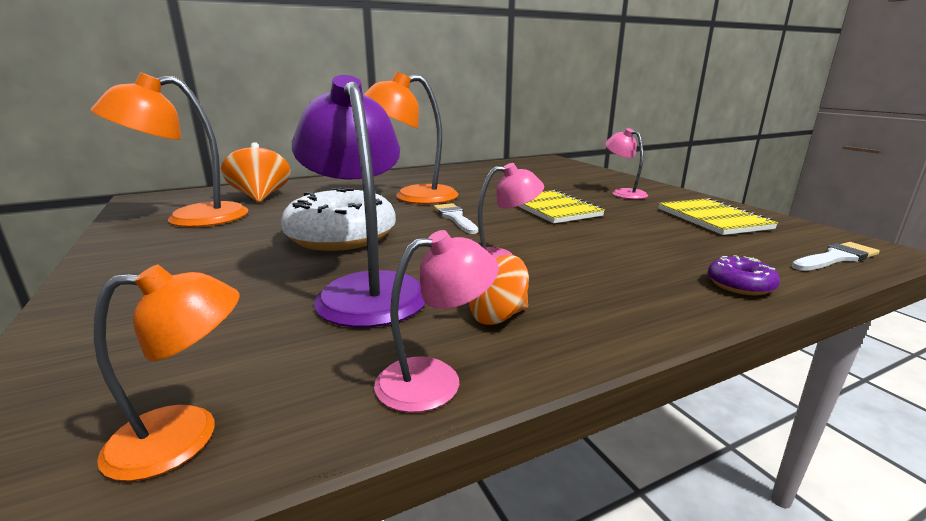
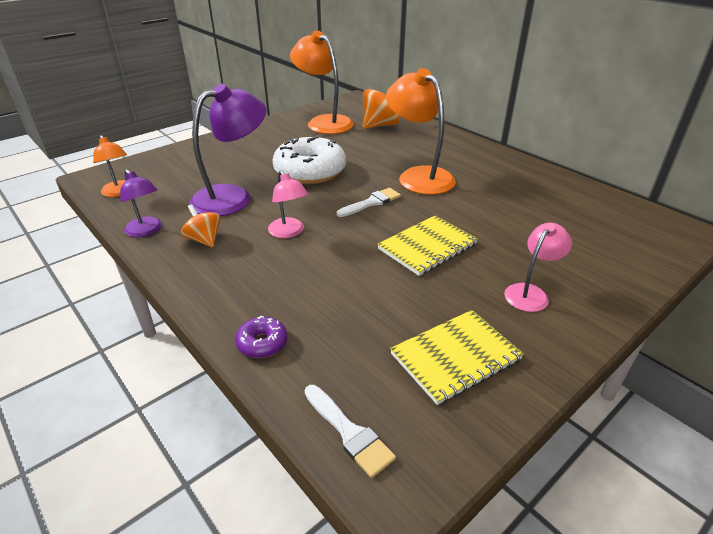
camera: 75 degrees right, 15 degrees up
(435, 379) = (146, 231): pink lamp -> purple lamp

